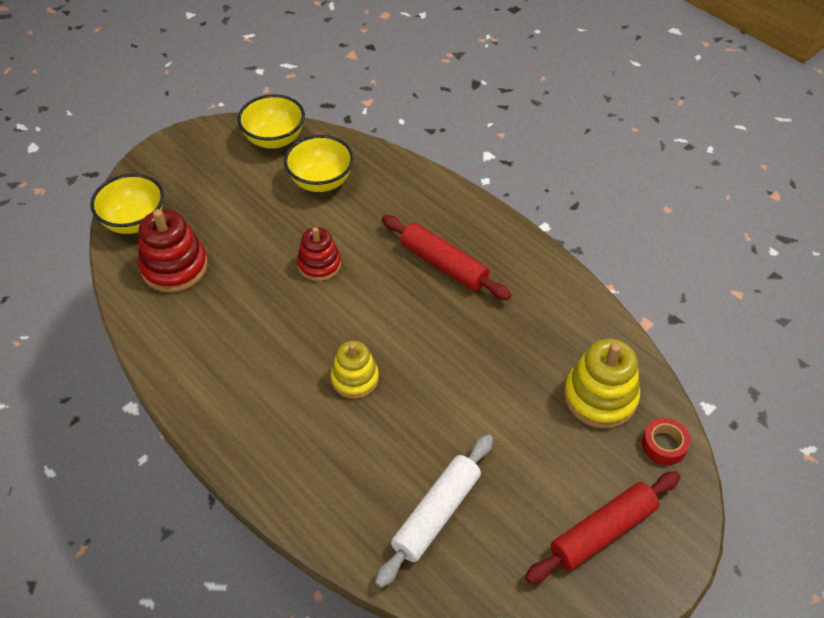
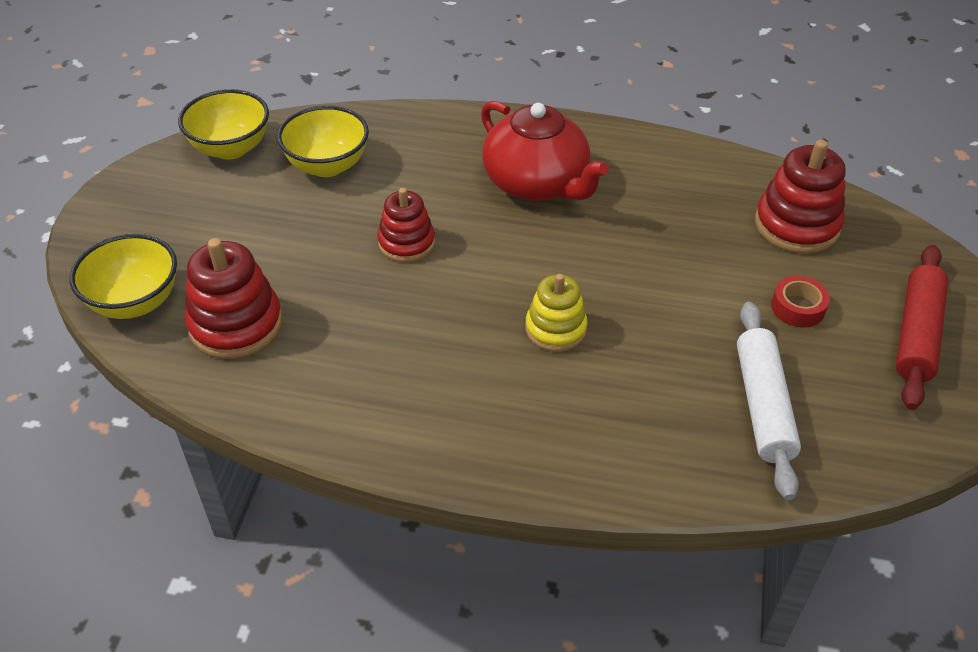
camera: 35 degrees left, 5 degrees down
(443, 264) = (537, 183): red rolling pin -> red teapot
(600, 397) = (796, 225): yellow stacking toy -> red stacking toy
(664, 445) = (888, 236): red tape -> red tape (798, 307)

